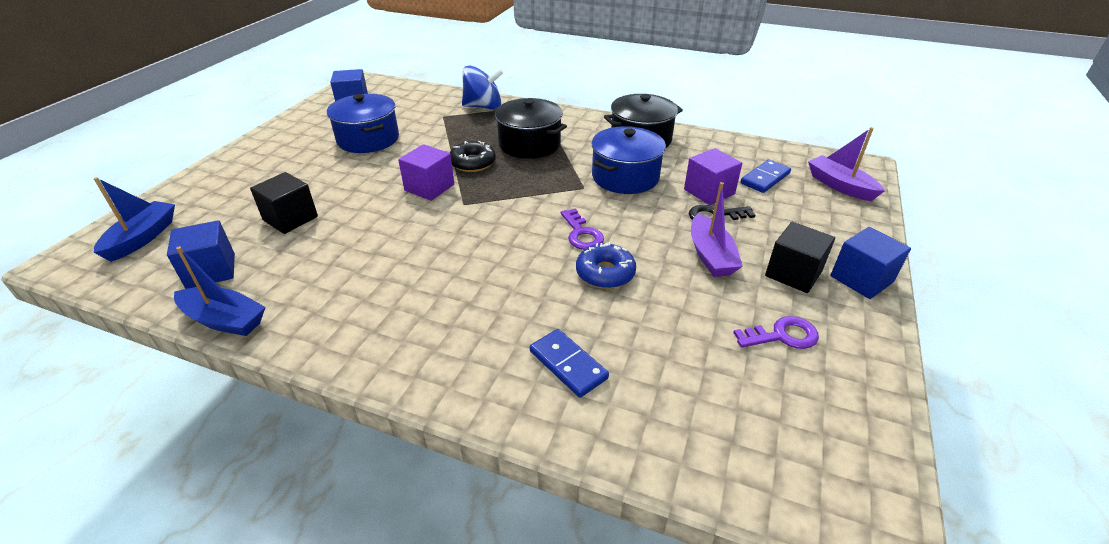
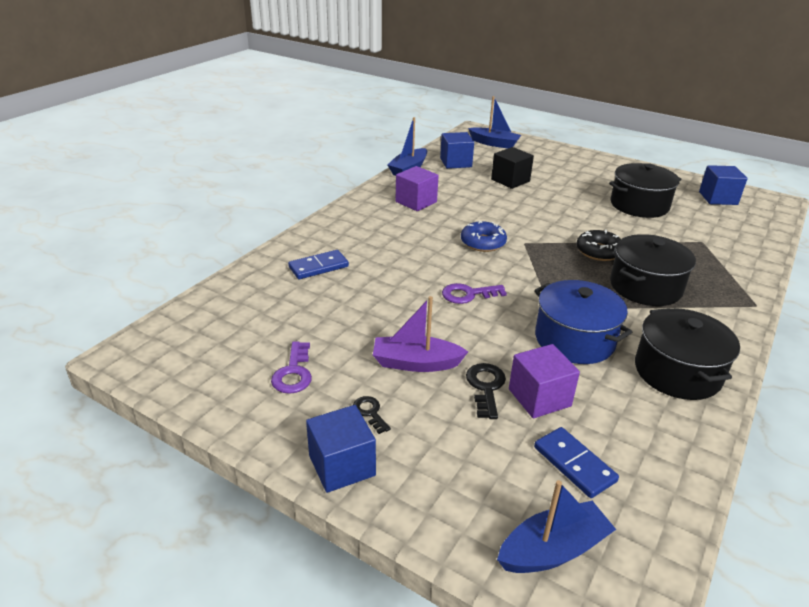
camera: 100 degrees right, 5 degrees down
(368, 139) = (639, 205): blue pot -> black pot
(429, 187) = (552, 229): purple cube -> purple cube (416, 202)
(483, 107) = (737, 267): blue spinning top -> none
(605, 273) = (409, 297): blue donut -> blue donut (483, 243)
(793, 273) = (370, 412): black cube -> black key
(840, 186) = (553, 550): purple boat -> blue boat

